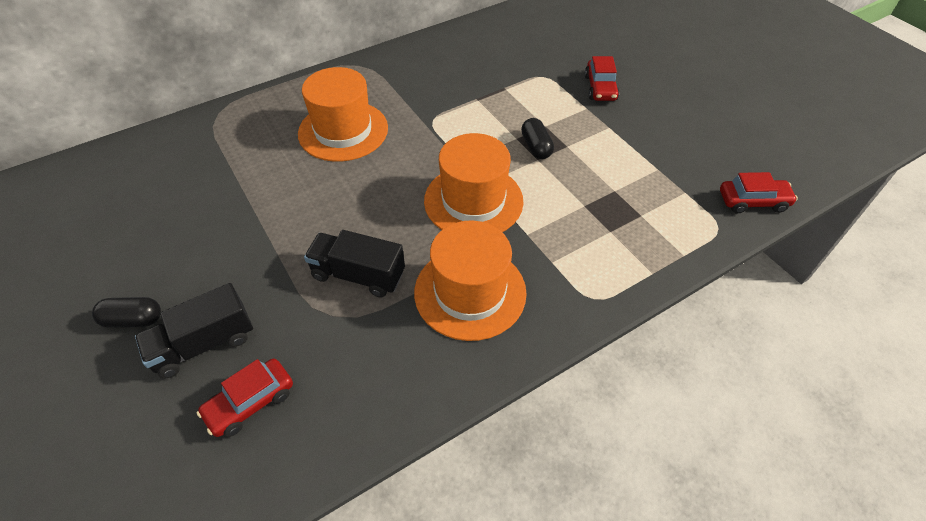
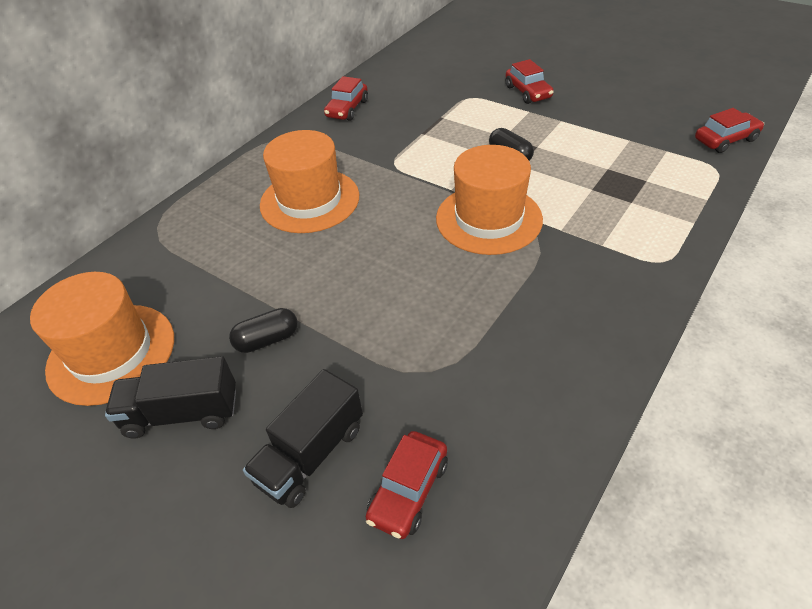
camera: 20 degrees left, 5 degrees down
(133, 320) = (207, 464): black capsule -> black capsule (267, 340)
(358, 275) = (428, 323): black truck -> black truck (182, 413)
(430, 54) = (347, 109): none -> red car
(470, 292) = (549, 298): orange hat -> orange hat (111, 353)

